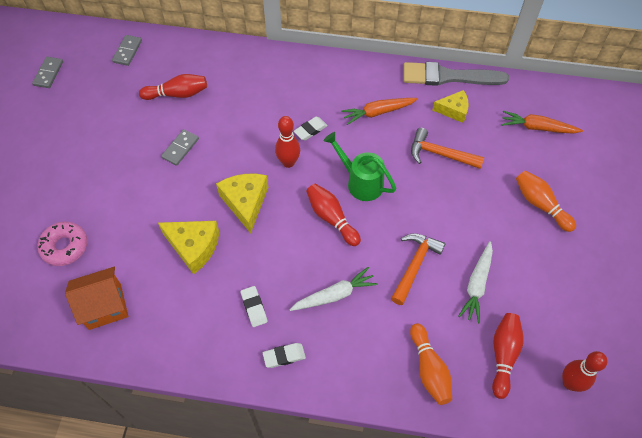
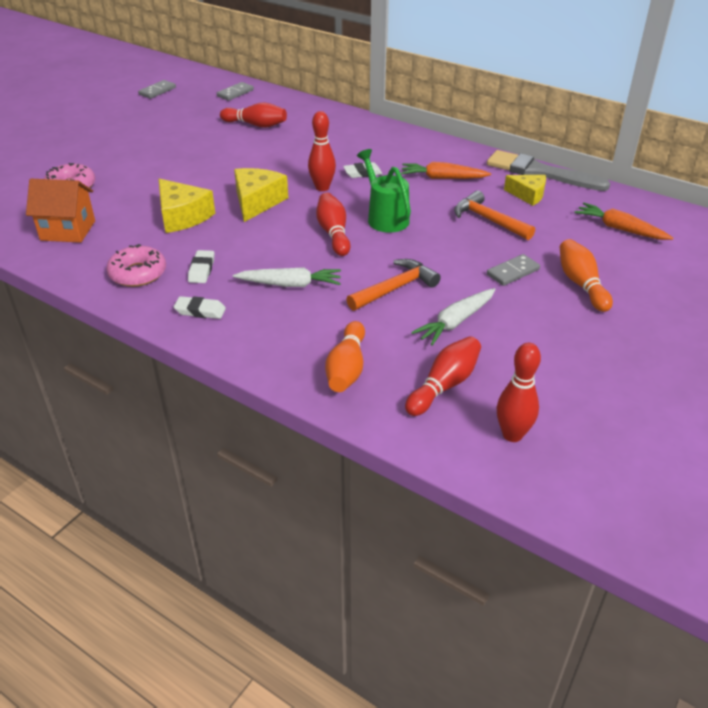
camera: 25 degrees right, 20 degrees down
(180, 148) = (228, 156): grey domino -> grey domino (513, 272)
(204, 334) = (138, 273): none -> pink donut

